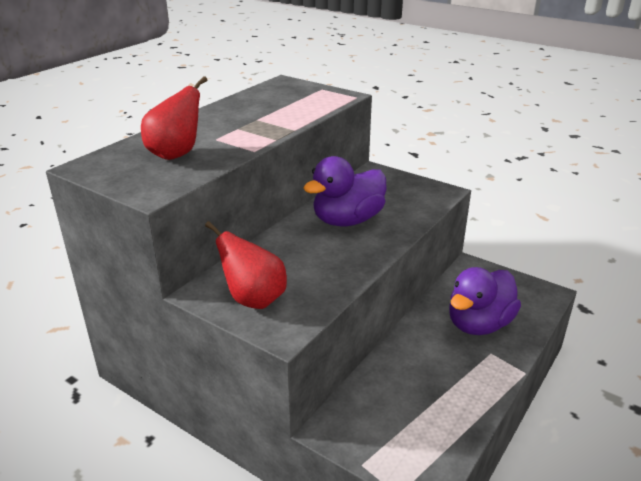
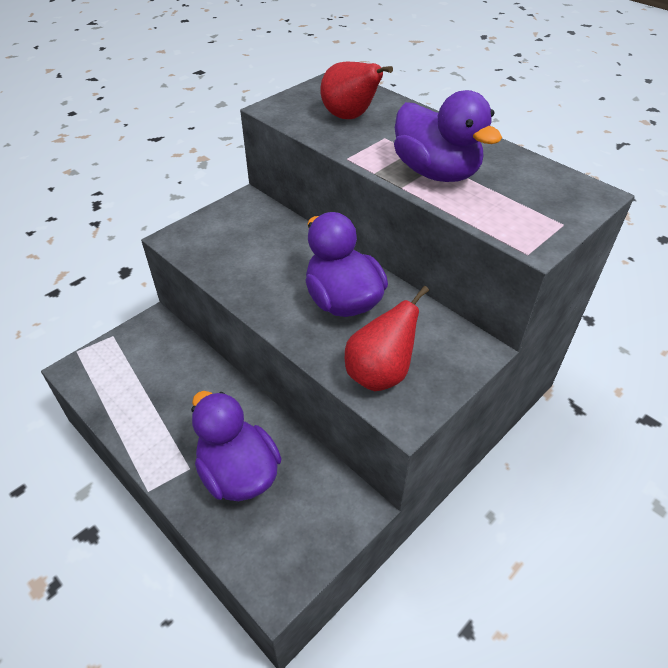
camera: 100 degrees right, 15 degrees up
(253, 299) = (224, 225): red pear -> red pear (380, 373)
(270, 120) = (436, 172): none -> purple duck

